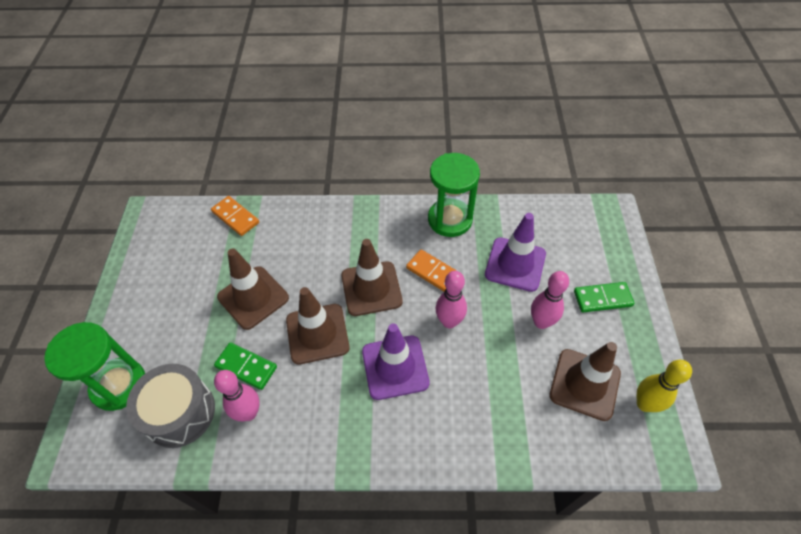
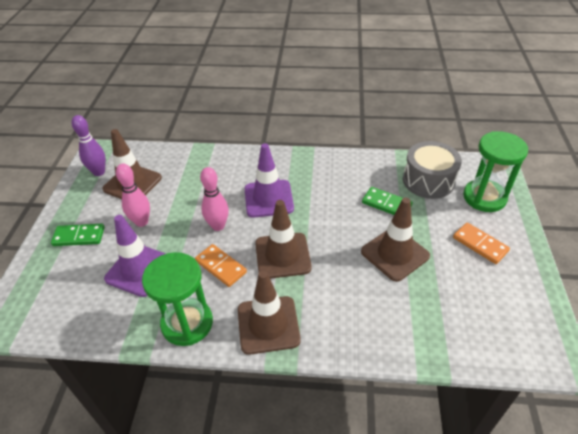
camera: 175 degrees left, 10 degrees down
(235, 217) = (441, 344): orange domino -> orange domino (480, 244)
(249, 413) = (377, 178): pink bowling pin -> none
(317, 334) = (331, 223): brown traffic cone -> brown traffic cone (268, 325)
(645, 404) = (99, 172): yellow bowling pin -> purple bowling pin

